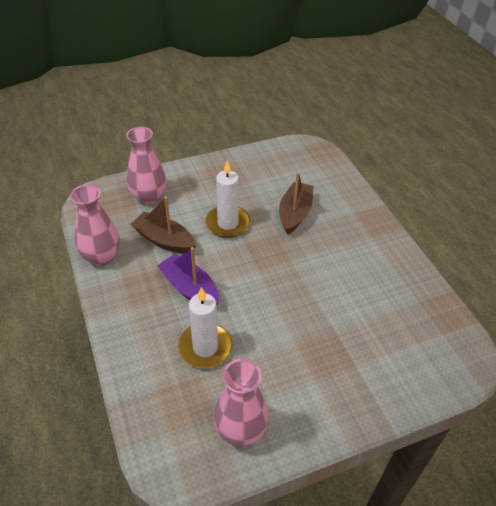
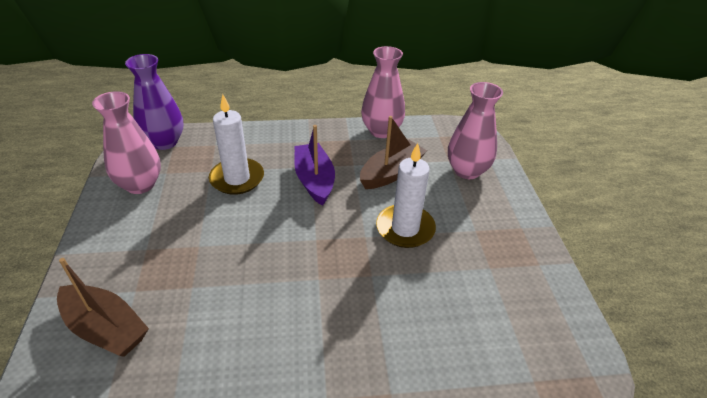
camera: 105 degrees right, 5 degrees down
(163, 444) = (164, 142): none -> purple vase
(190, 288) = (314, 180): purple boat -> purple boat turned 75 degrees counterclockwise
(295, 213) = (408, 306): brown boat -> brown boat (106, 328)

